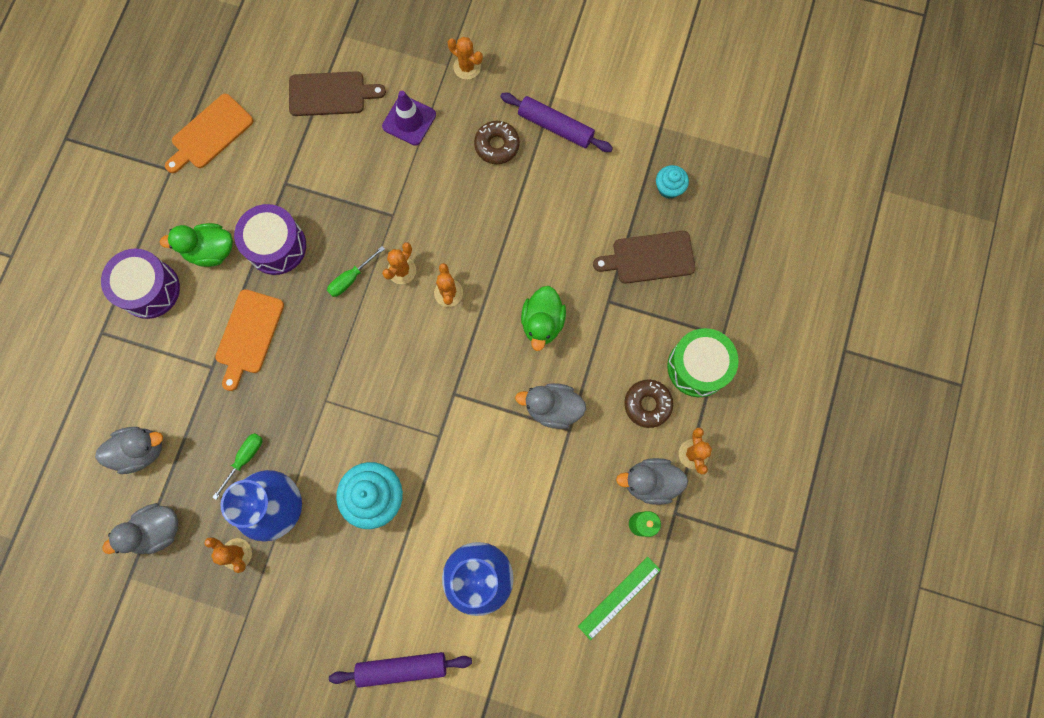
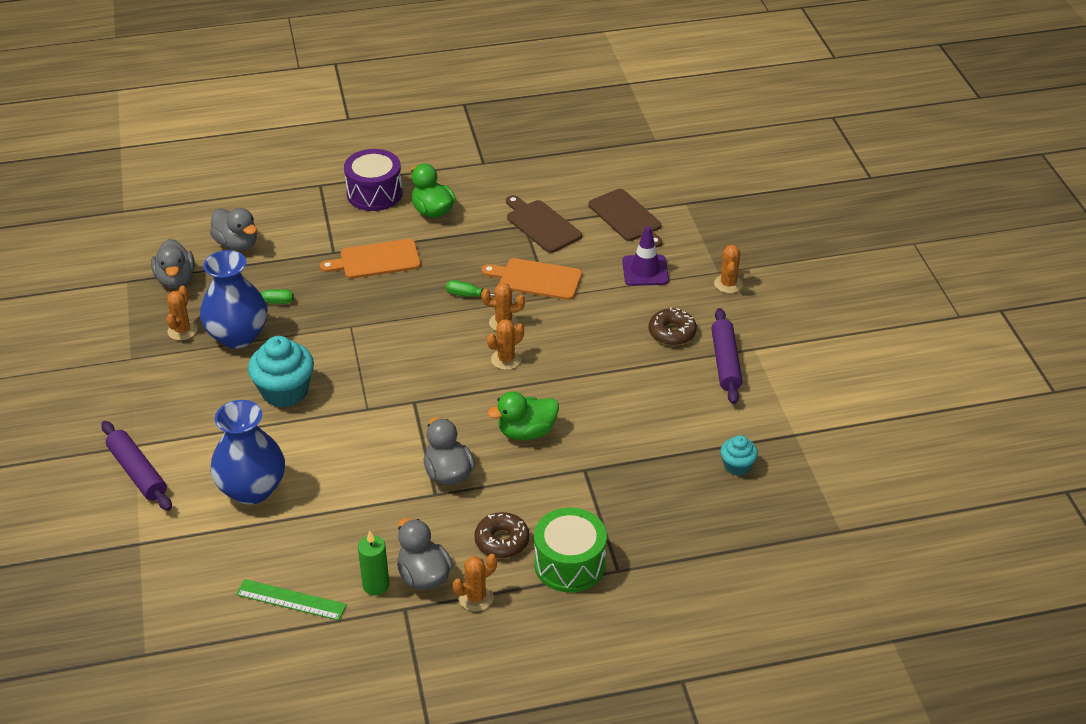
camera: 60 degrees right, 35 degrees down
(157, 530) = (176, 279): grey duck -> grey duck turned 135 degrees counterclockwise
(210, 134) = (532, 170): orange cutting board -> orange cutting board (536, 279)
(276, 246) = (465, 243): purple drum -> none
(649, 257) = (653, 481): brown cutting board -> brown cutting board (541, 225)

